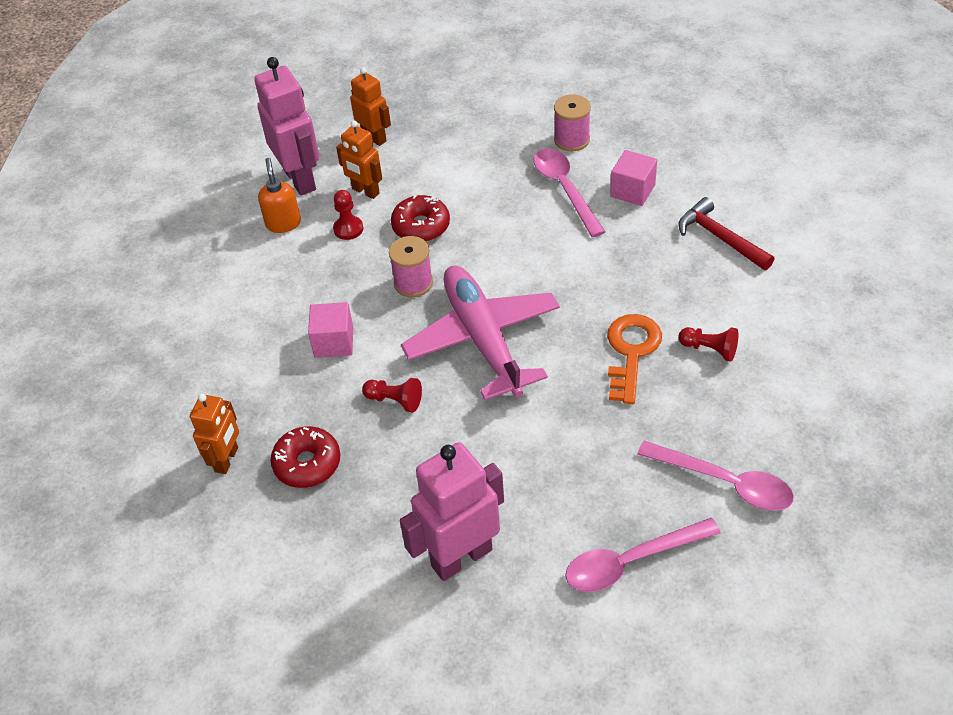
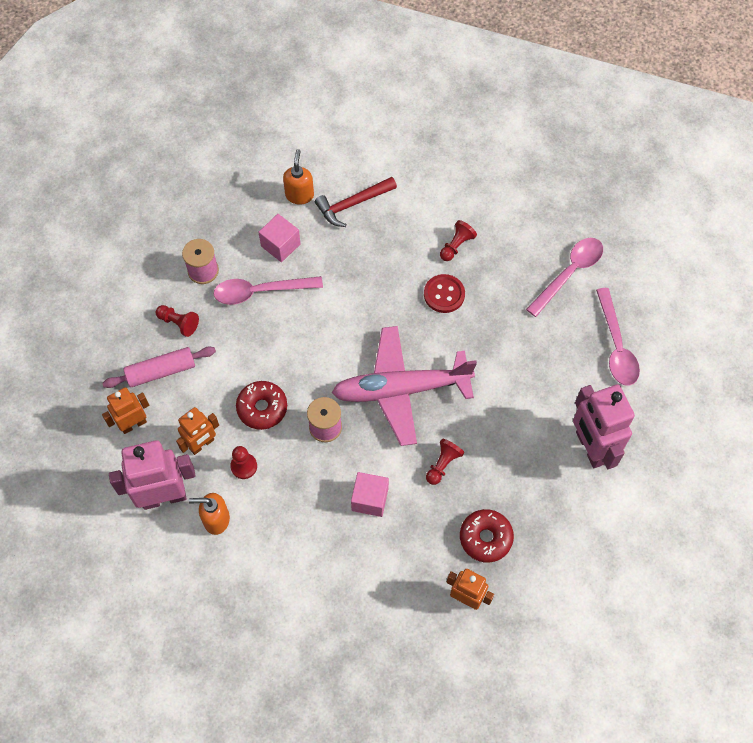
camera: 80 degrees left, 15 degrees up
(440, 141) = (161, 371): none -> pink rolling pin
(500, 138) = (178, 323): none -> red pawn
(631, 352) = (444, 294): orange key -> red button
(708, 190) = (299, 195): none -> orange soap dispenser

